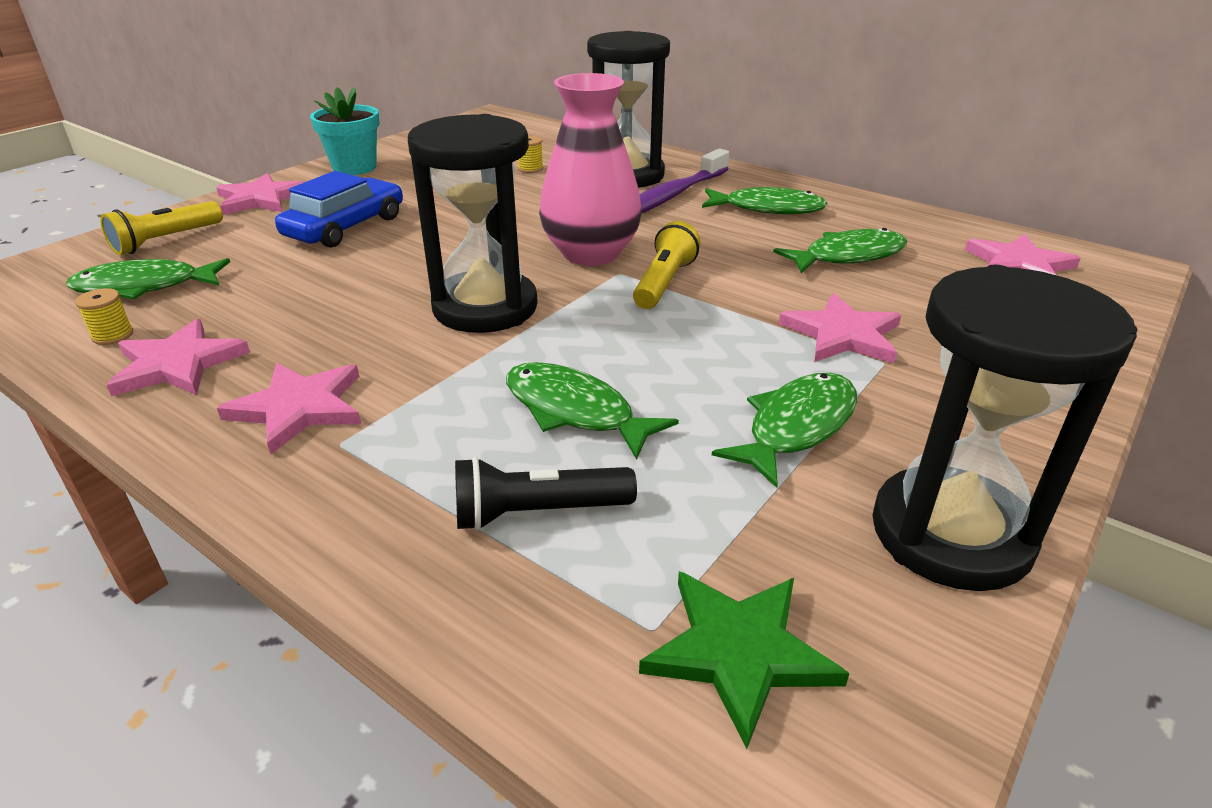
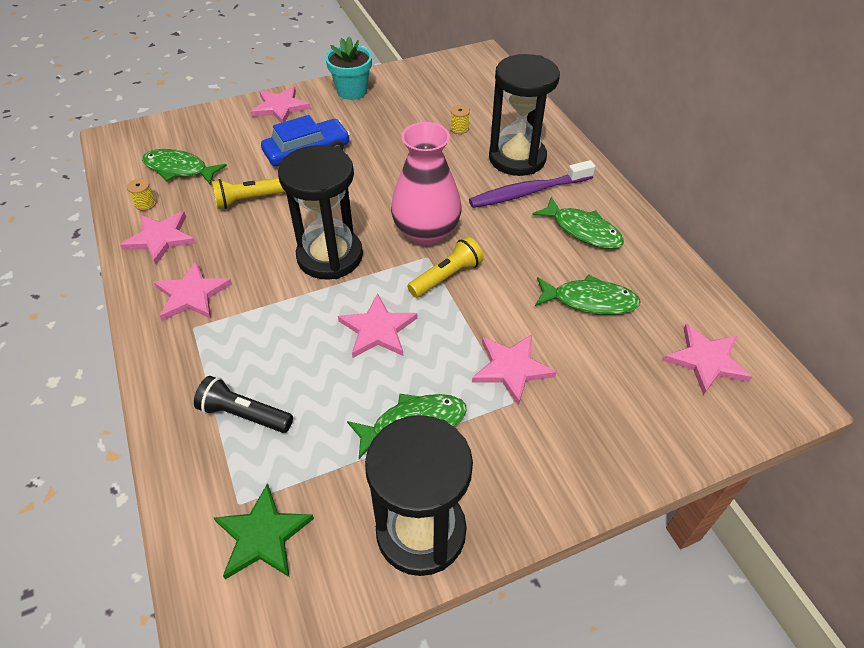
camera: 30 degrees right, 15 degrees up
(166, 241) = (210, 131): yellow flashlight -> yellow flashlight (249, 199)
(575, 411) = (312, 357): green fish -> none
(635, 354) = (378, 329): none -> pink star

